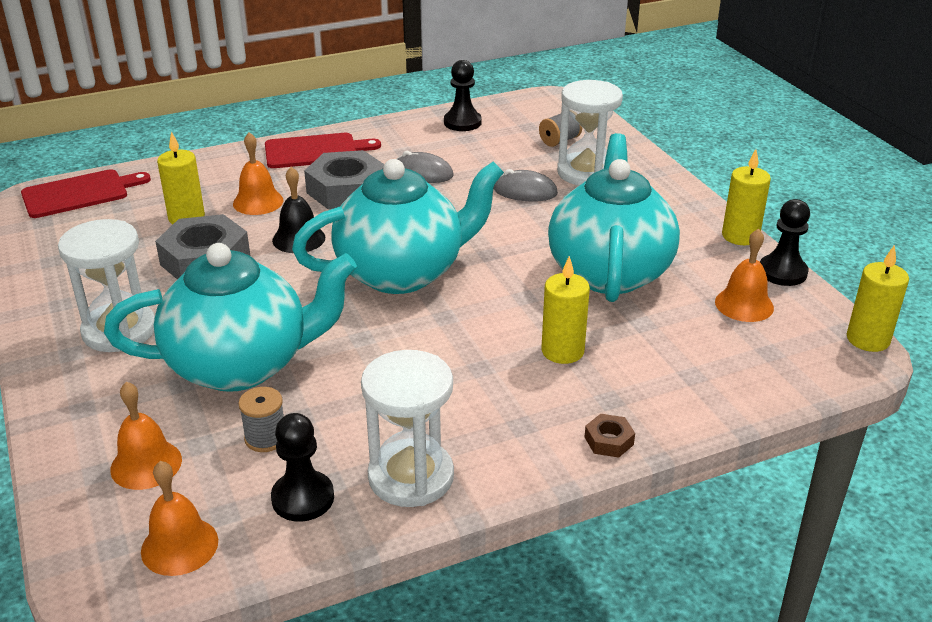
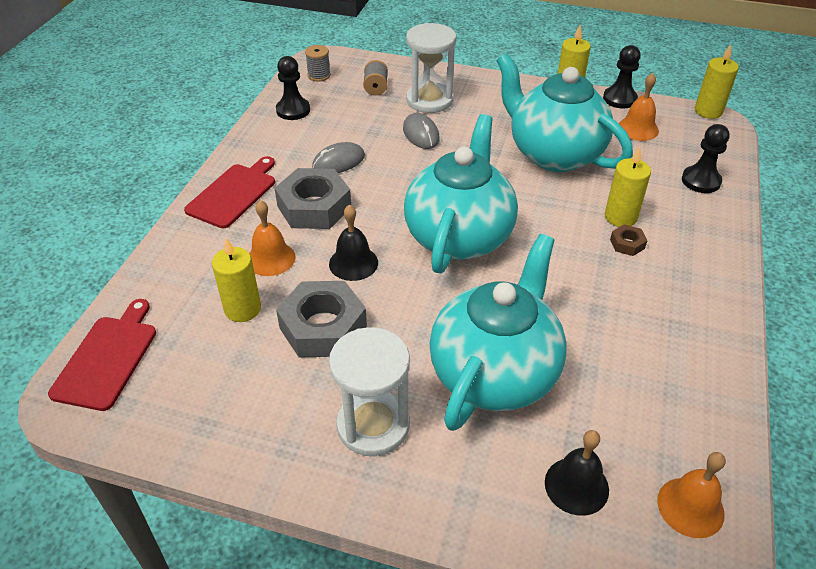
camera: 50 degrees left, 10 degrees up
(146, 464) = (576, 486): orange bell -> black bell
(266, 438) = (598, 401): grey spool -> grey spool (319, 75)
(303, 498) = (682, 413): black pawn -> black pawn (701, 181)
(411, 476) = (697, 349): white hourglass -> none
(525, 191) = (421, 134): grey mouse -> grey mouse turned 75 degrees counterclockwise
(609, 441) = (725, 248): brown nut -> brown nut (627, 244)

